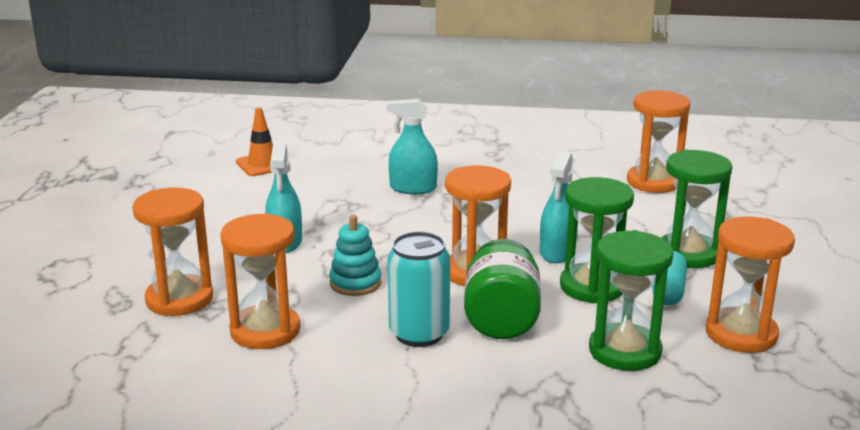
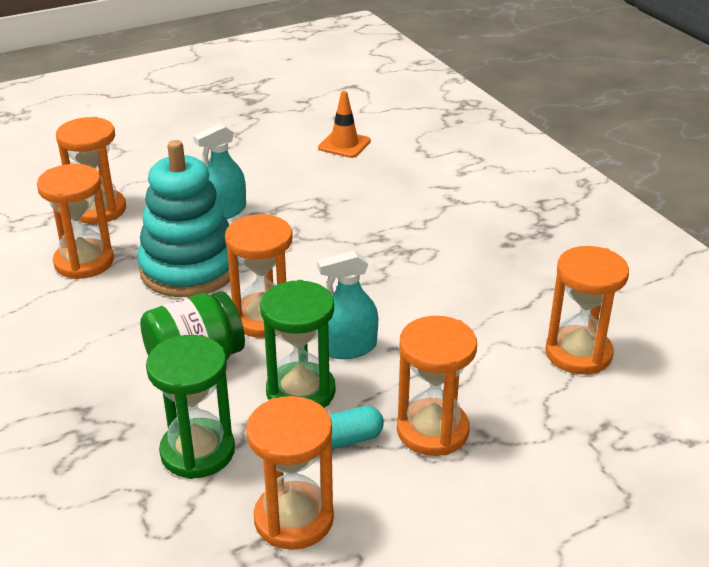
camera: 55 degrees right, 10 degrees up
(355, 283) = (189, 269): turquoise stacking toy -> turquoise stacking toy, size x2.06
(413, 188) = (386, 226): turquoise spray bottle -> none
(419, 334) = (136, 330): turquoise can -> none
(688, 254) = (432, 430): green hourglass -> orange hourglass

